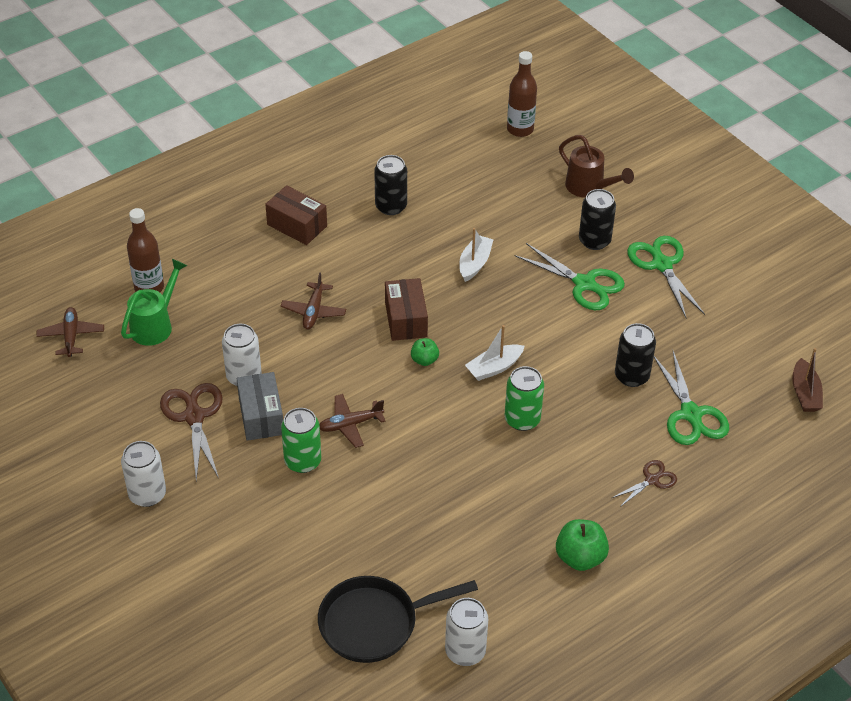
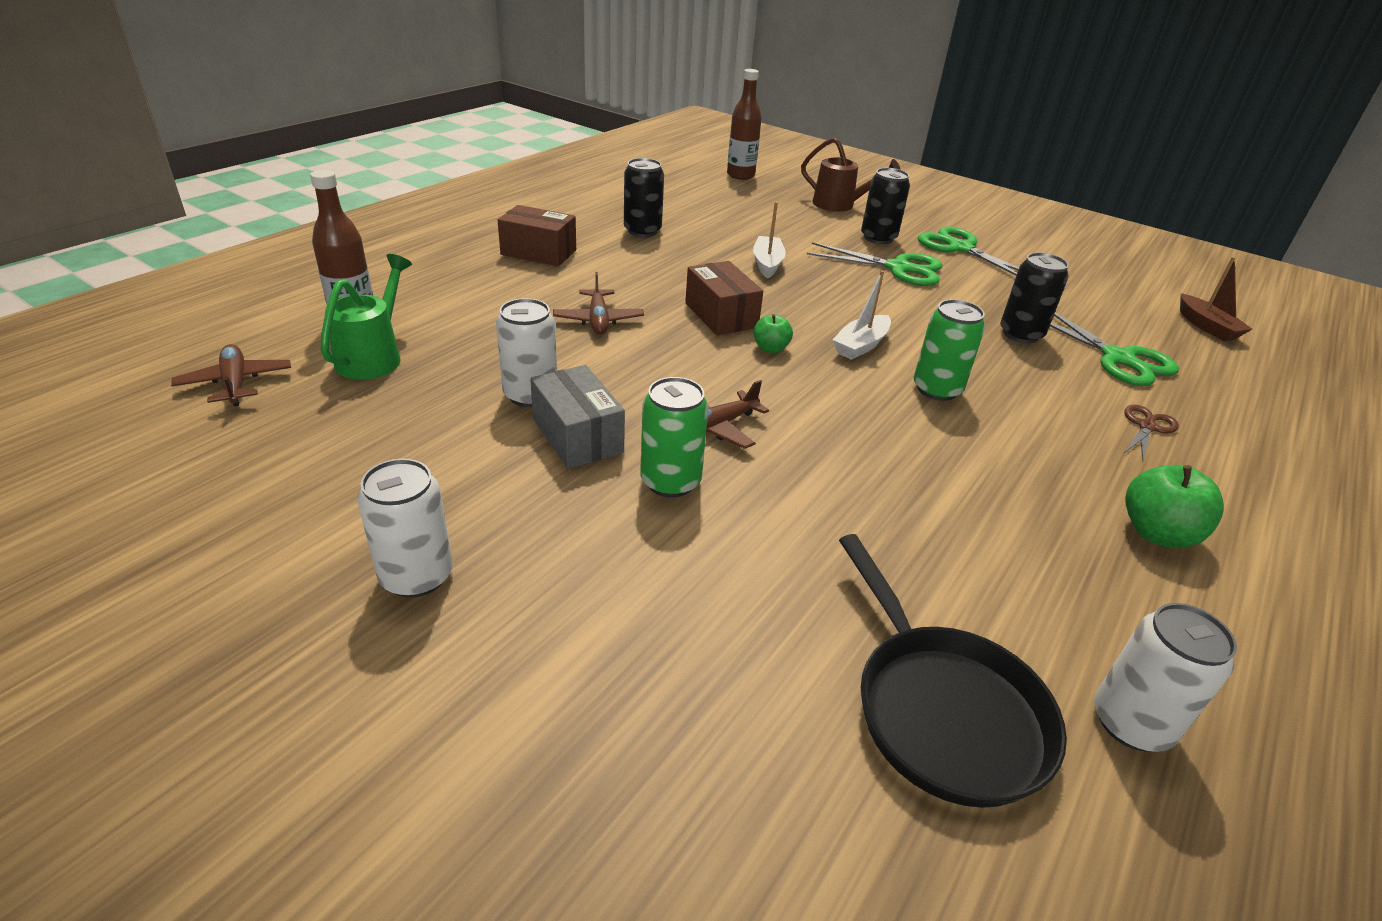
camera: 20 degrees left, 10 degrees down
(194, 417) = (469, 452): brown scissors -> none
(374, 623) = (943, 710): black pan -> black pan turned 75 degrees counterclockwise

